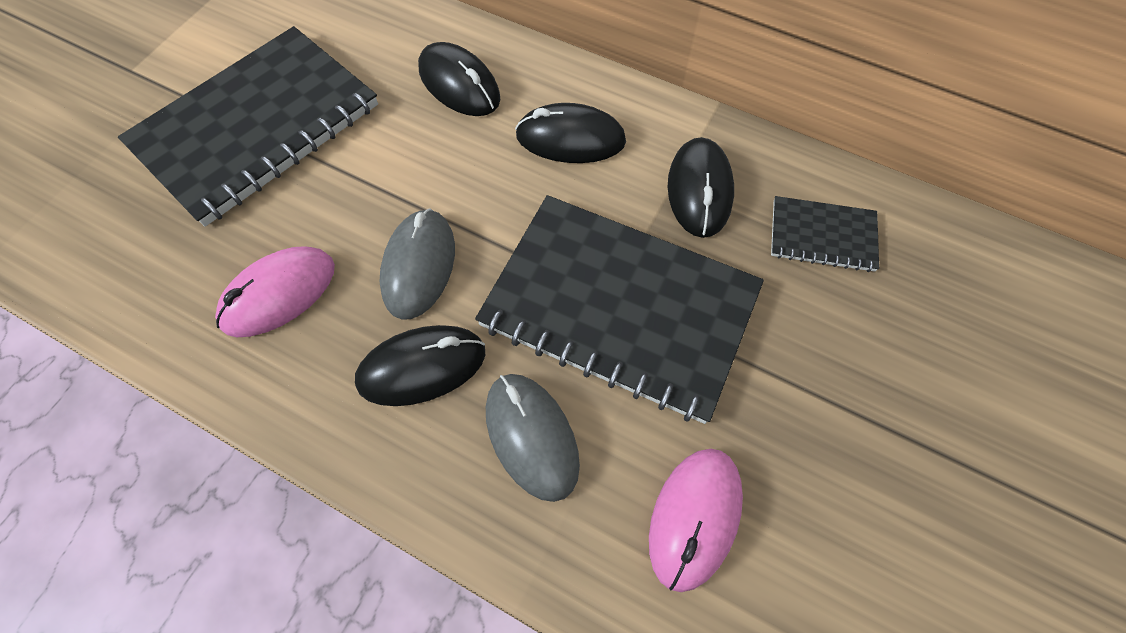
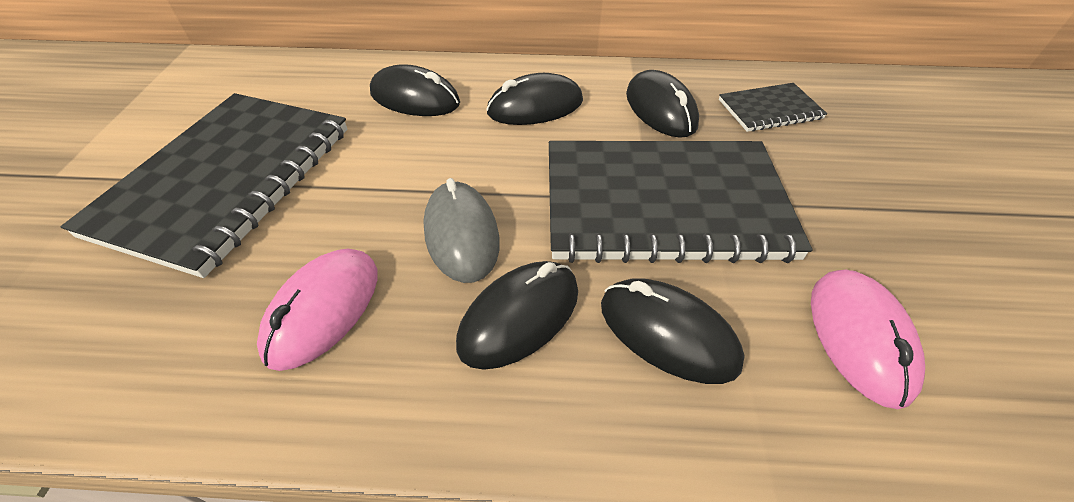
camera: 25 degrees left, 15 degrees down
(531, 436) = (667, 333): grey mouse -> black mouse

